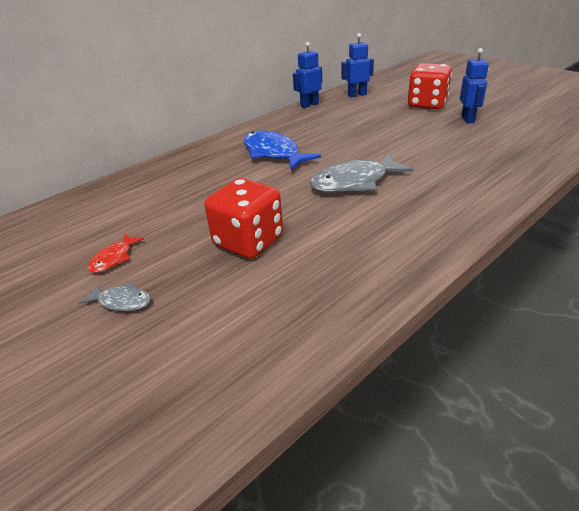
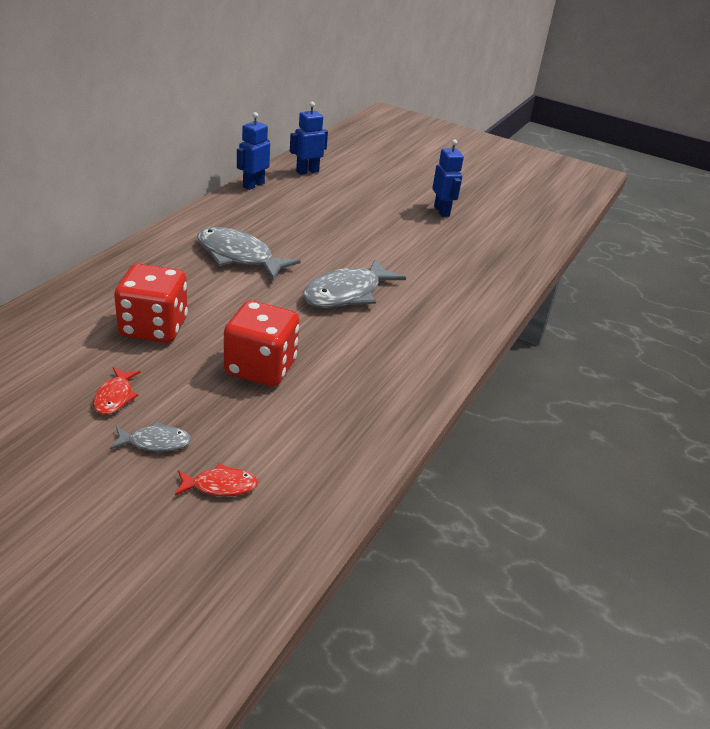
camera: 25 degrees left, 0 degrees up
(154, 352) = (220, 486): none -> red fish
(273, 153) = (239, 256): blue fish -> grey fish
(427, 104) = (393, 189): red dice -> red dice (154, 327)

